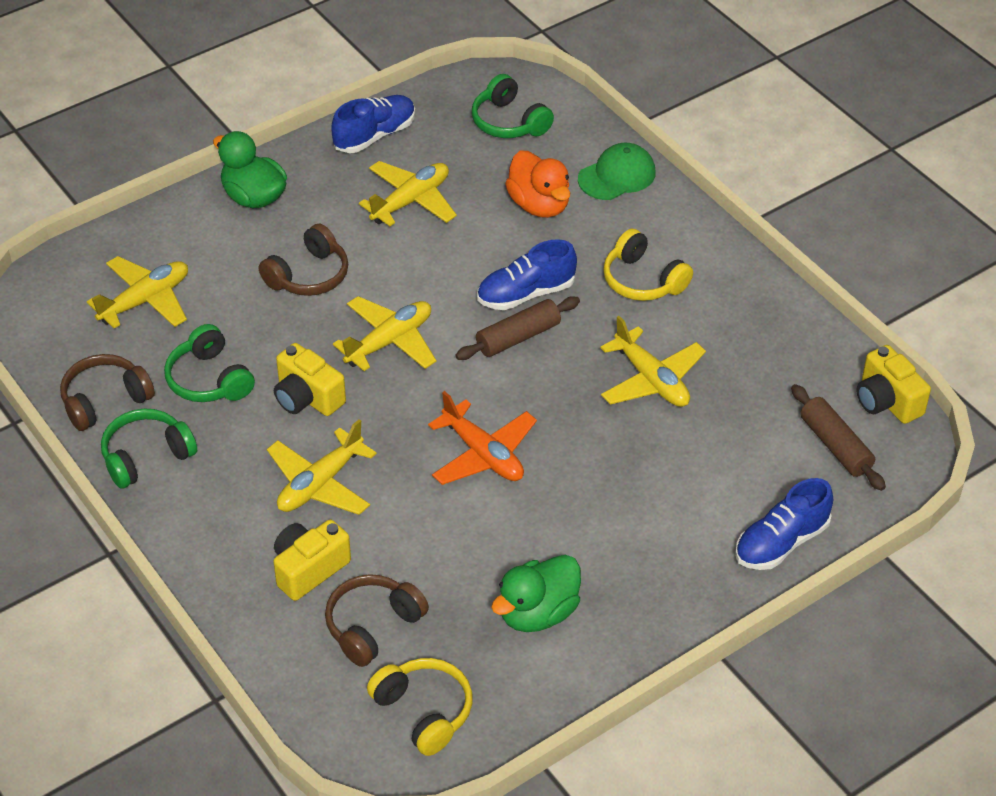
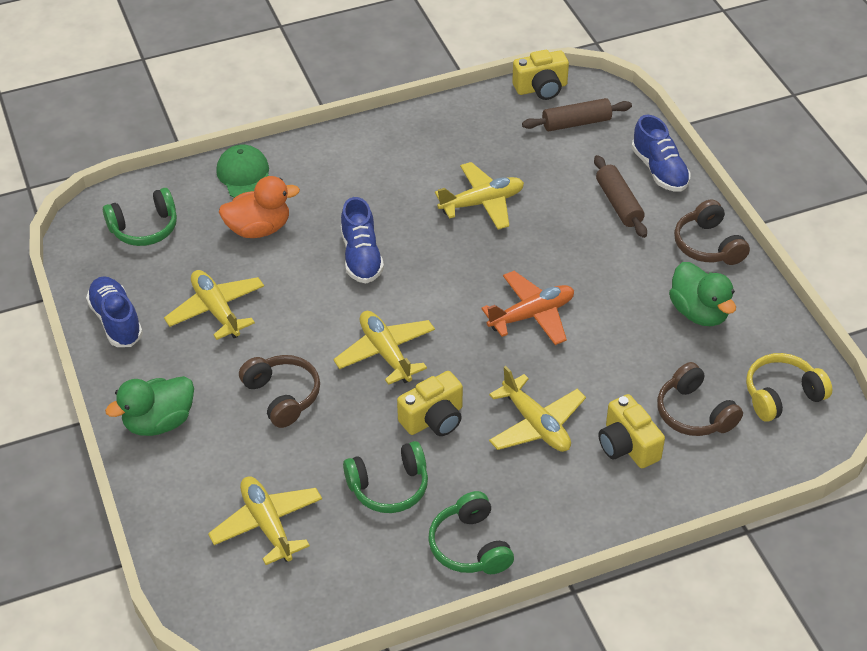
camera: 75 degrees left, 0 degrees up
(105, 400) = (390, 571): brown headphones -> brown headphones (708, 245)
(518, 337) = (409, 271): brown rolling pin -> brown rolling pin (618, 204)
(643, 280) = (373, 185): yellow headphones -> none

